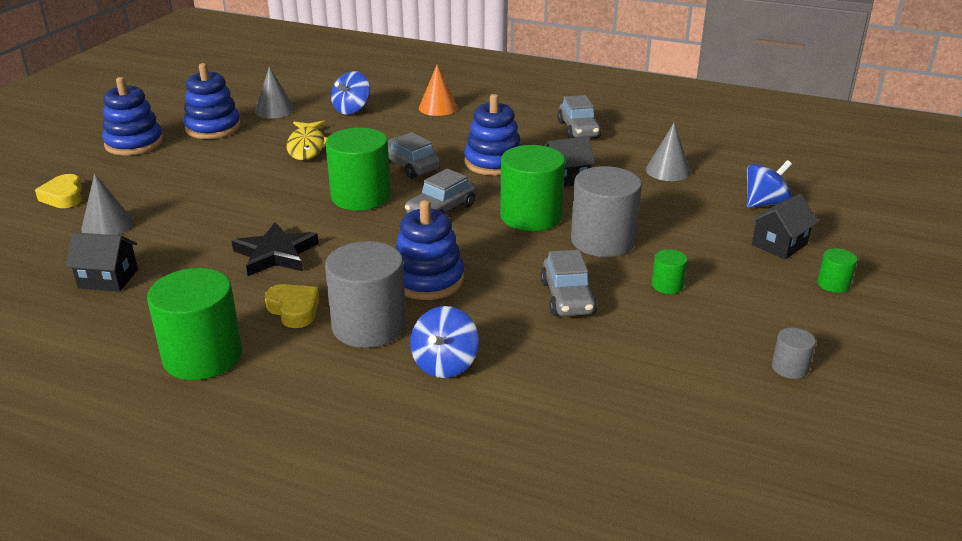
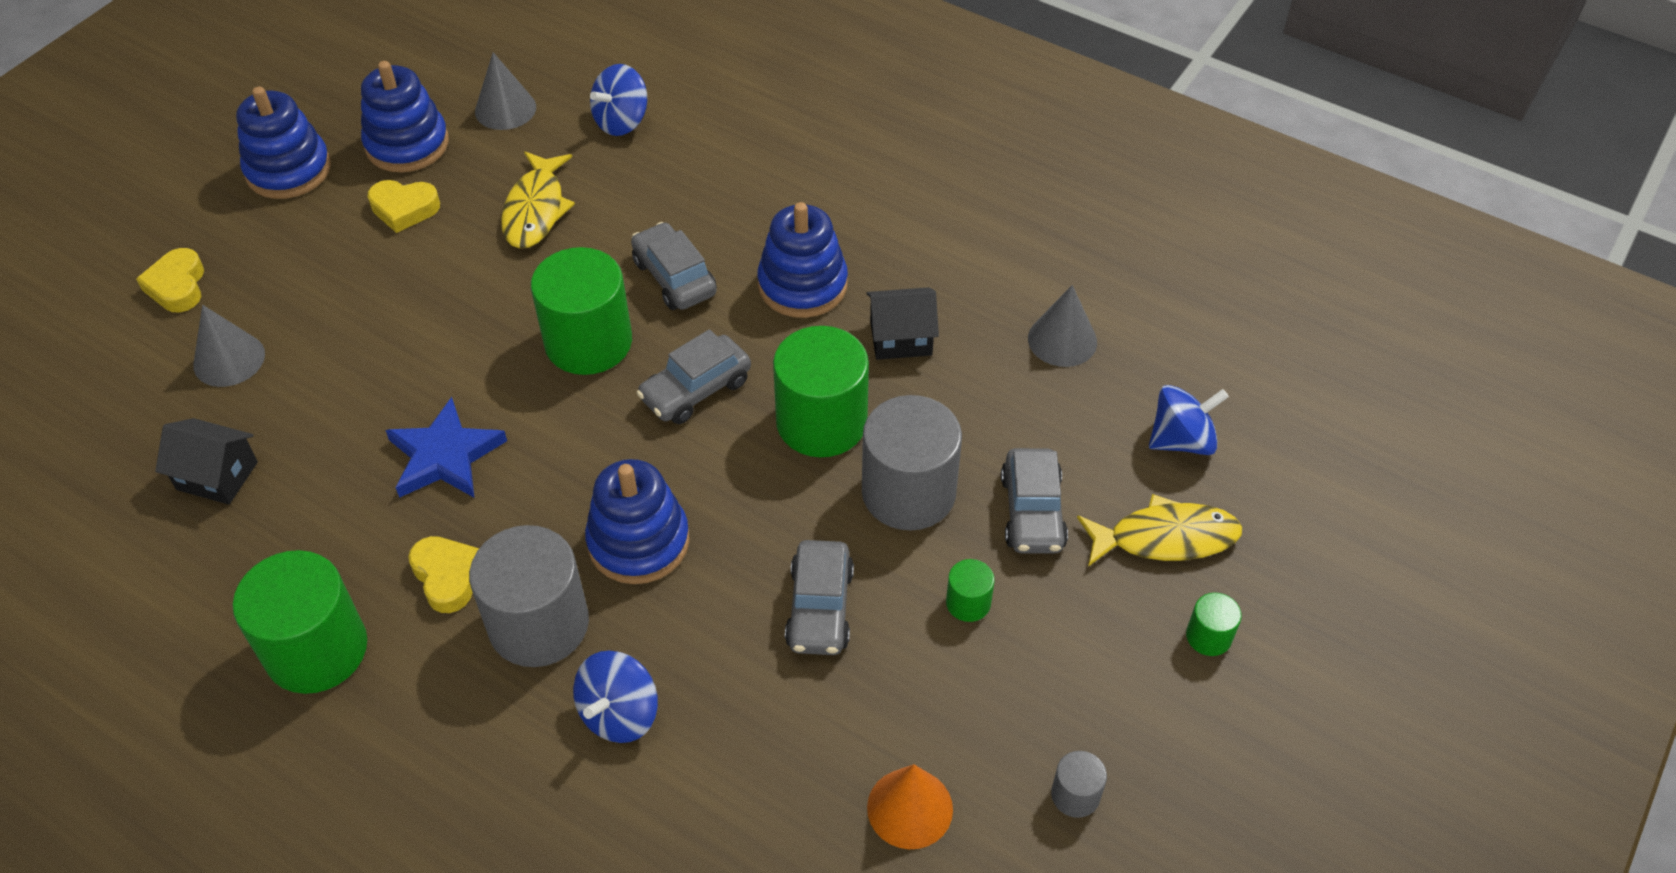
camera: 10 degrees right, 20 degrees up
(218, 153) = (404, 209): none -> yellow heart
(276, 254) = (445, 456): black star -> blue star
(438, 108) = (755, 132): orange cone -> orange cone (910, 808)
(578, 130) = (957, 218): grey car -> grey car (1032, 512)
(779, 244) = (1165, 538): black house -> yellow fish

